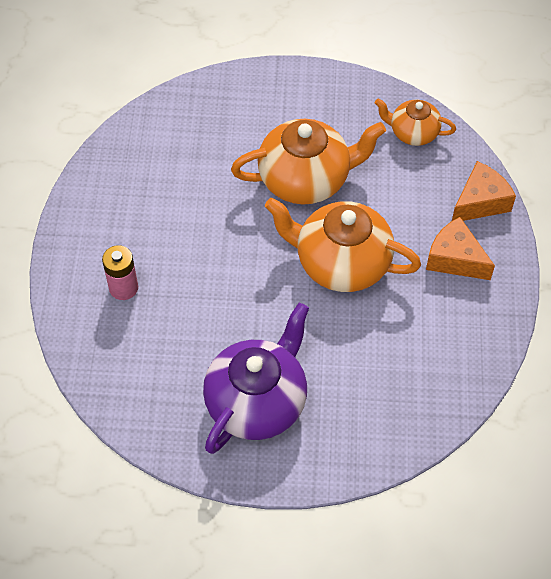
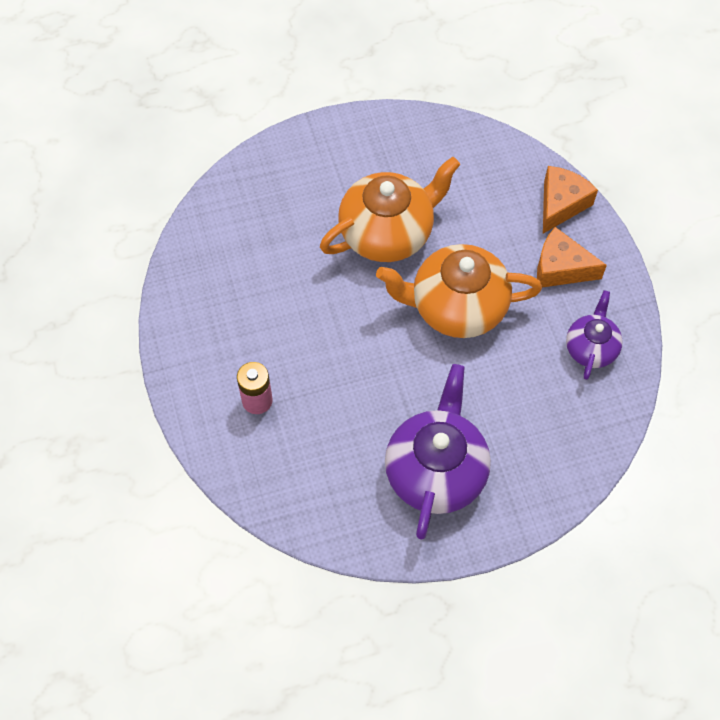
camera: 20 degrees left, 5 degrees up
(413, 133) = (470, 154): orange teapot -> none
(453, 339) = (591, 348): none -> purple teapot

